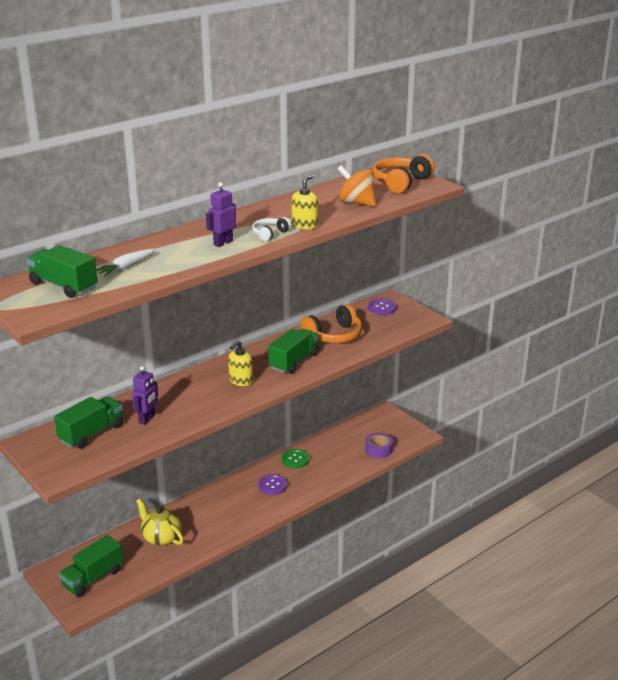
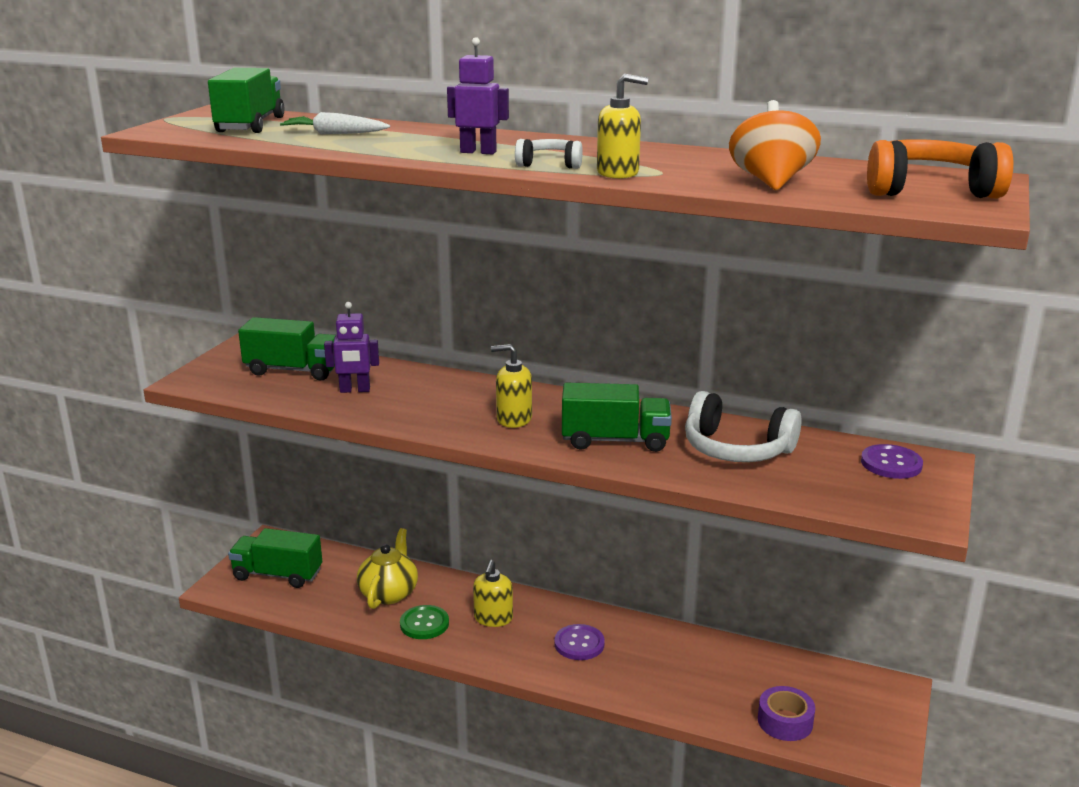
camera: 60 degrees right, 5 degrees down
(224, 506) = (493, 618): none -> yellow soap dispenser
(295, 459) = (661, 641): green button -> green button (424, 624)
(334, 335) = (736, 449): orange headphones -> white headphones

